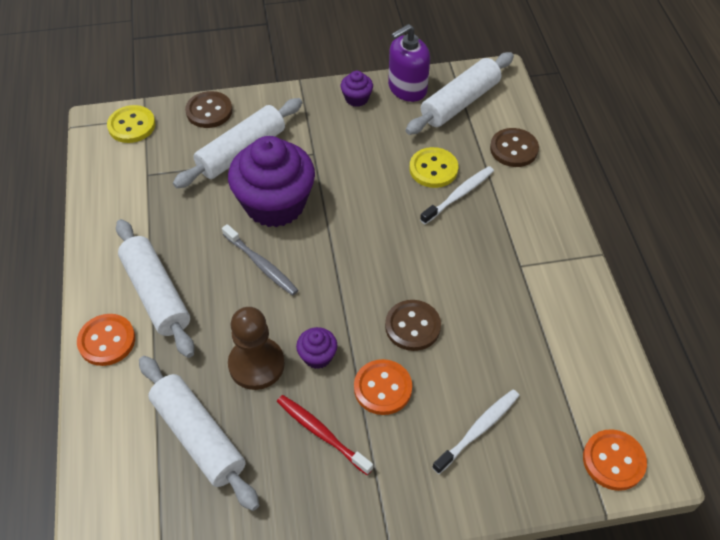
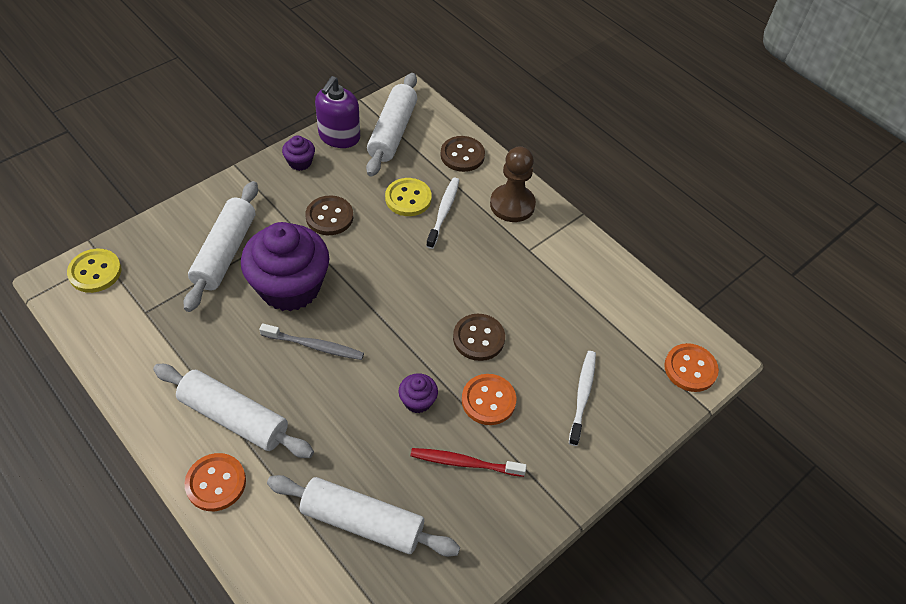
camera: 35 degrees left, 0 degrees up
(209, 111) = (166, 227): brown button -> brown button (329, 217)
(256, 364) = (370, 434): brown pawn -> brown pawn (512, 205)

